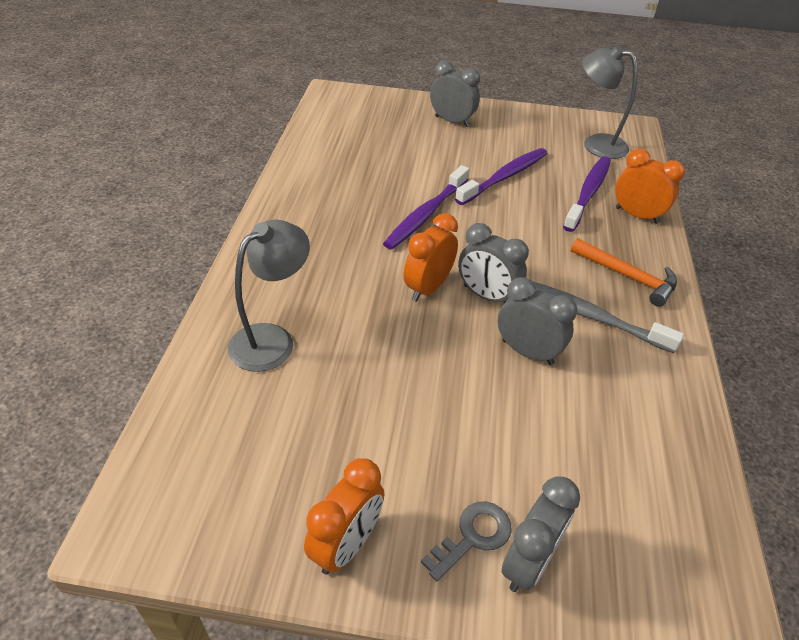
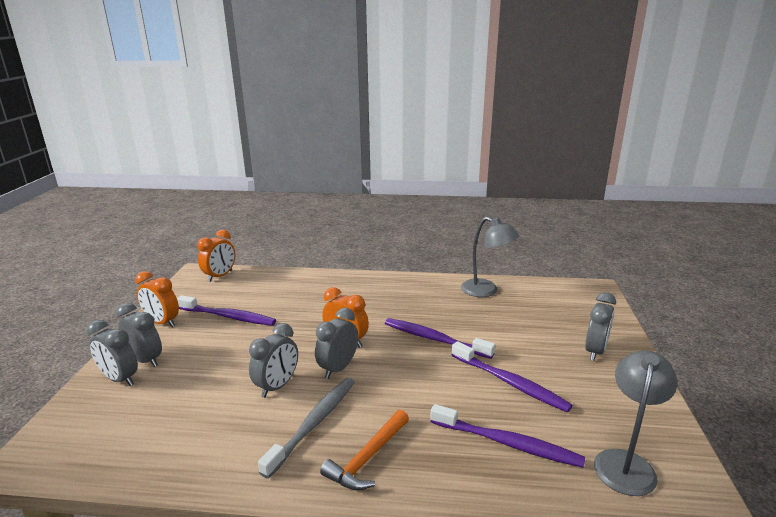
camera: 90 degrees right, 20 degrees down
(272, 339) = (301, 291): grey lamp -> grey lamp (486, 291)
(341, 434) = (228, 317): none -> purple toothbrush
(473, 536) = (146, 360): grey key -> grey clock
(636, 215) = (478, 482): orange clock -> orange clock (220, 276)

